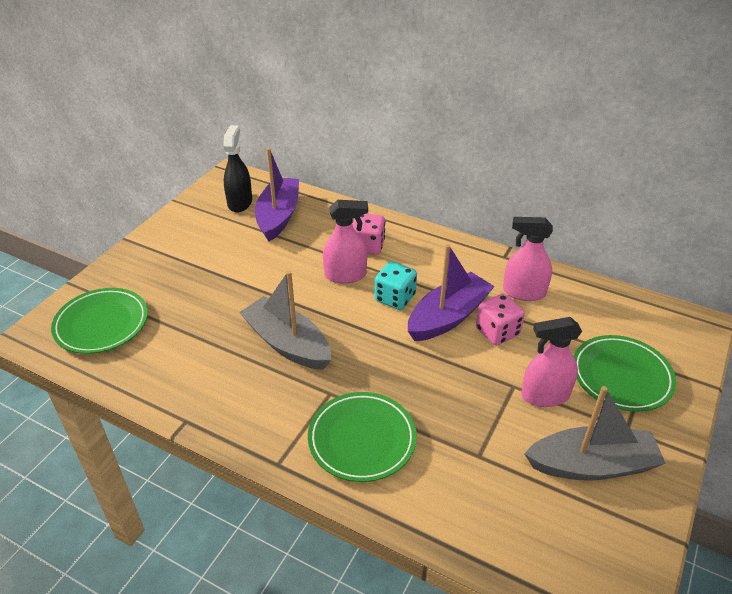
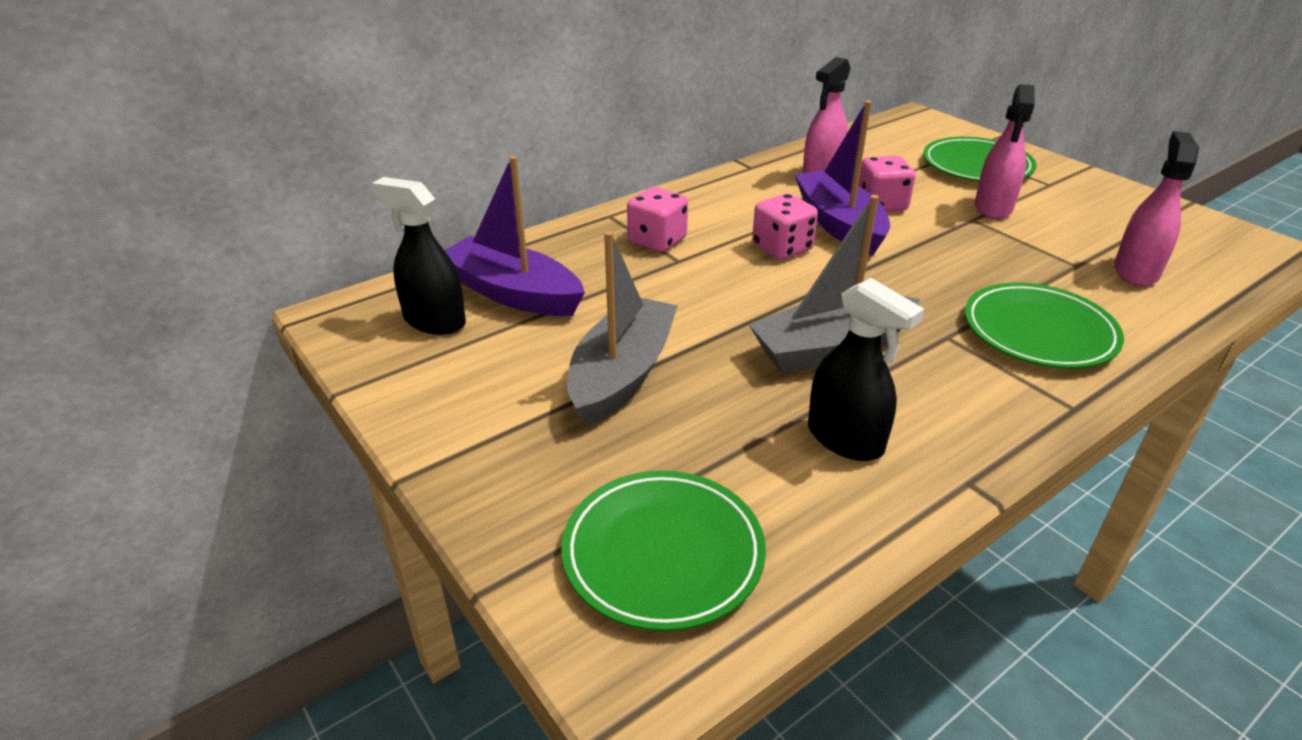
camera: 65 degrees left, 5 degrees down
(204, 366) = (845, 439): none -> black spray bottle
(345, 275) = (709, 271): pink spray bottle -> pink spray bottle (1135, 271)
(395, 298) = (782, 248): turquoise dice -> pink dice
(592, 465) = (1096, 212): grey boat -> grey boat (622, 374)

